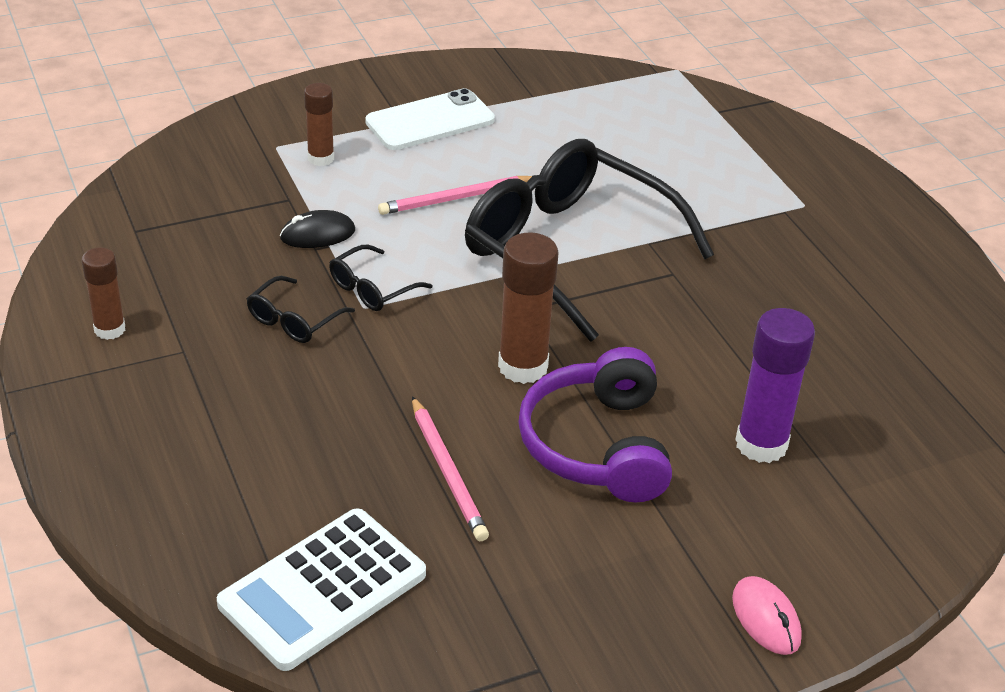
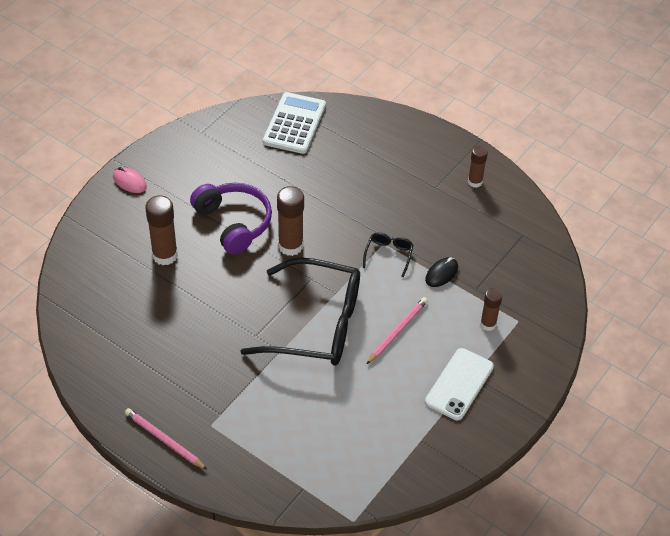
camera: 150 degrees right, 10 degrees up
(293, 320) = (406, 222): black glasses -> none
(448, 472) = (285, 184): pink pencil -> pink pencil (164, 440)
(761, 444) = (165, 255): purple glue stick -> brown glue stick

